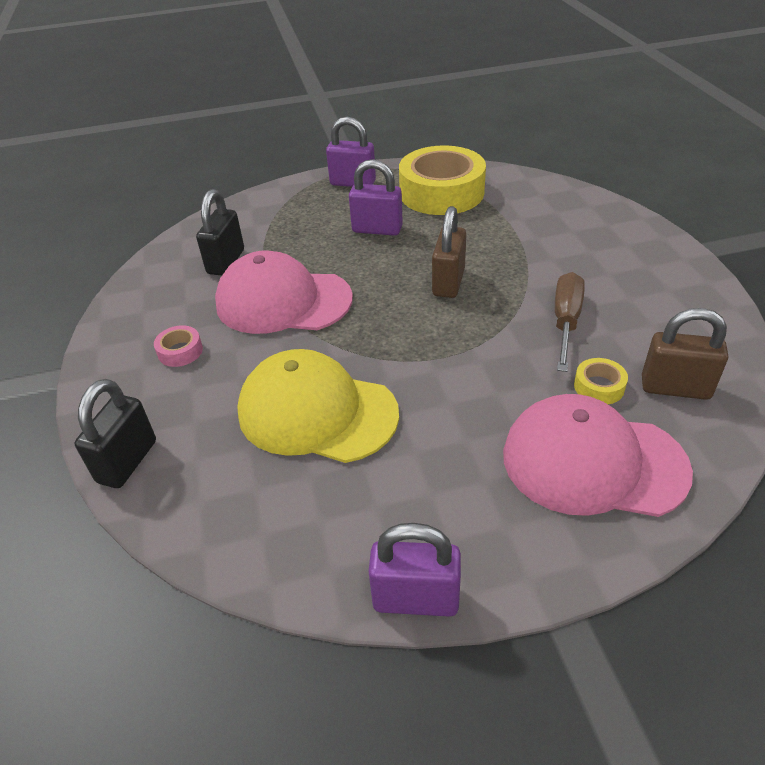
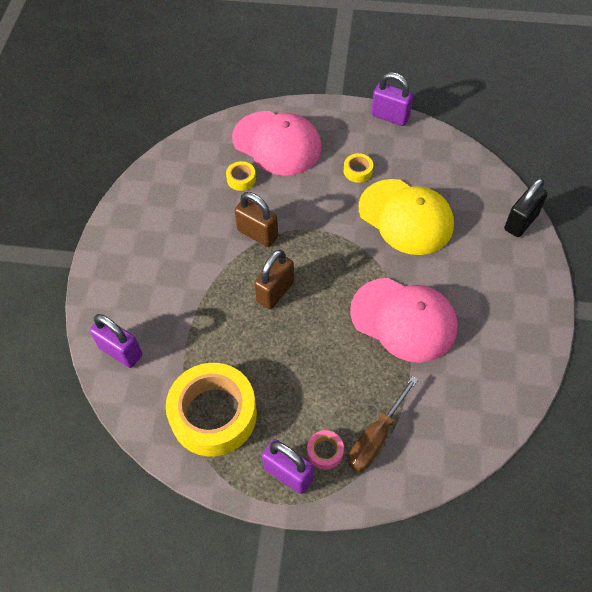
camera: 160 degrees left, 15 degrees up
(180, 351) = (487, 296): pink tape -> pink tape (325, 451)
(226, 262) = (441, 388): black padlock -> none
(377, 229) = (298, 381): purple padlock -> purple padlock (121, 351)
(425, 459) = (358, 171): none -> yellow tape
(565, 321) = (223, 228): brown screwdriver -> brown screwdriver (376, 437)
(675, 388) = (203, 165): brown padlock -> brown padlock (257, 233)

